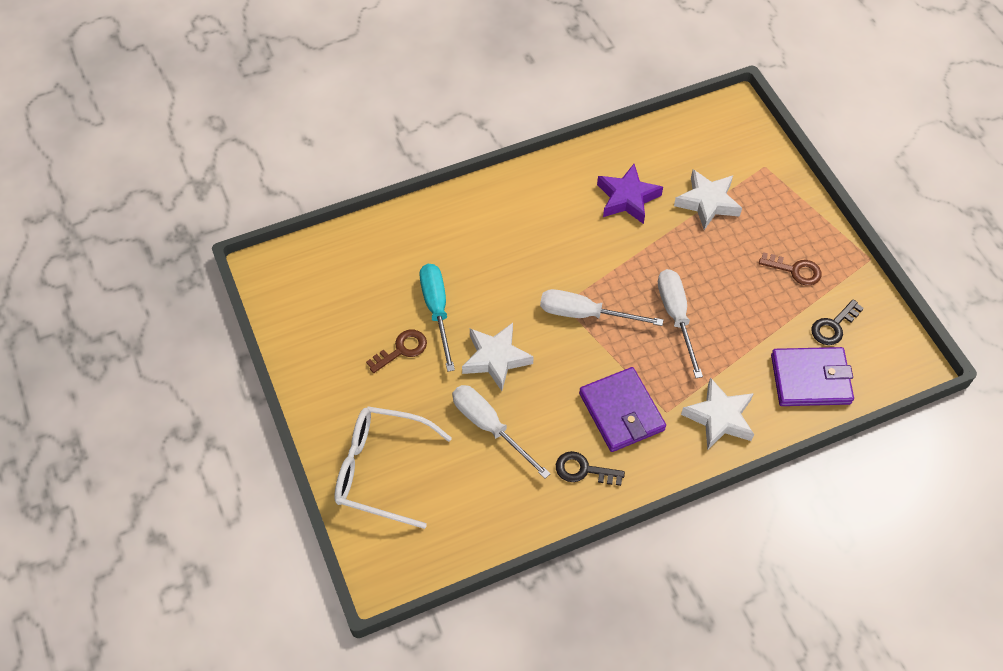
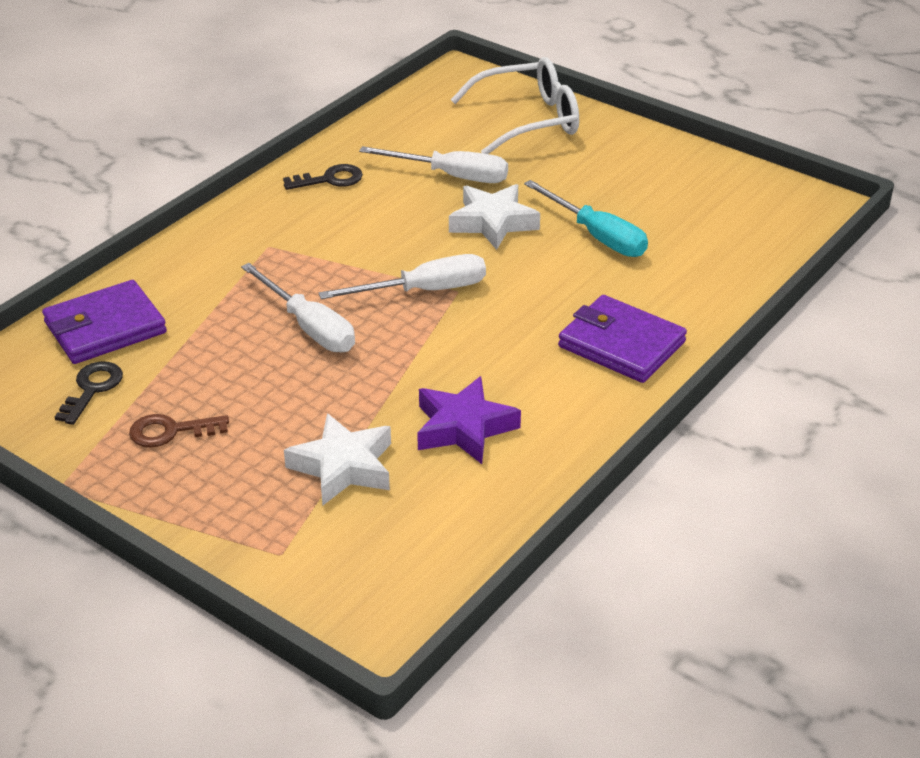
camera: 150 degrees right, 20 degrees down
(402, 350) = (600, 196): brown key -> none
(621, 412) = (319, 229): purple wallet -> purple wallet (621, 344)
(719, 418) = (203, 260): white star -> none

